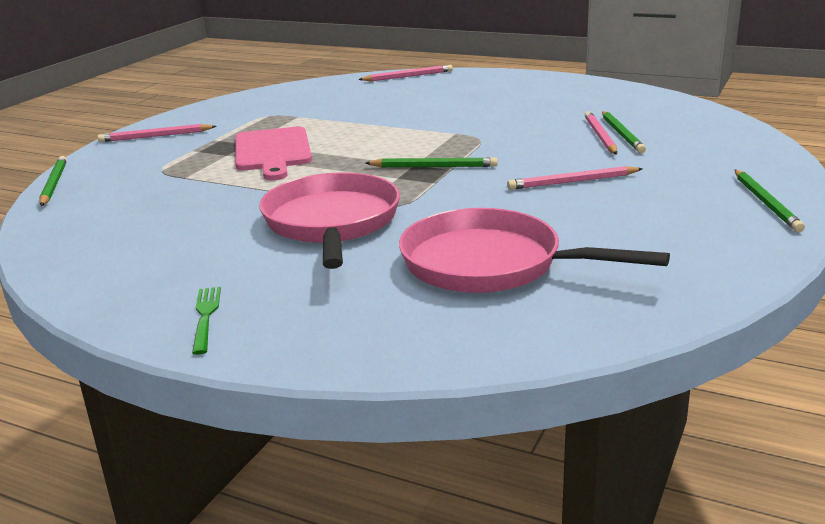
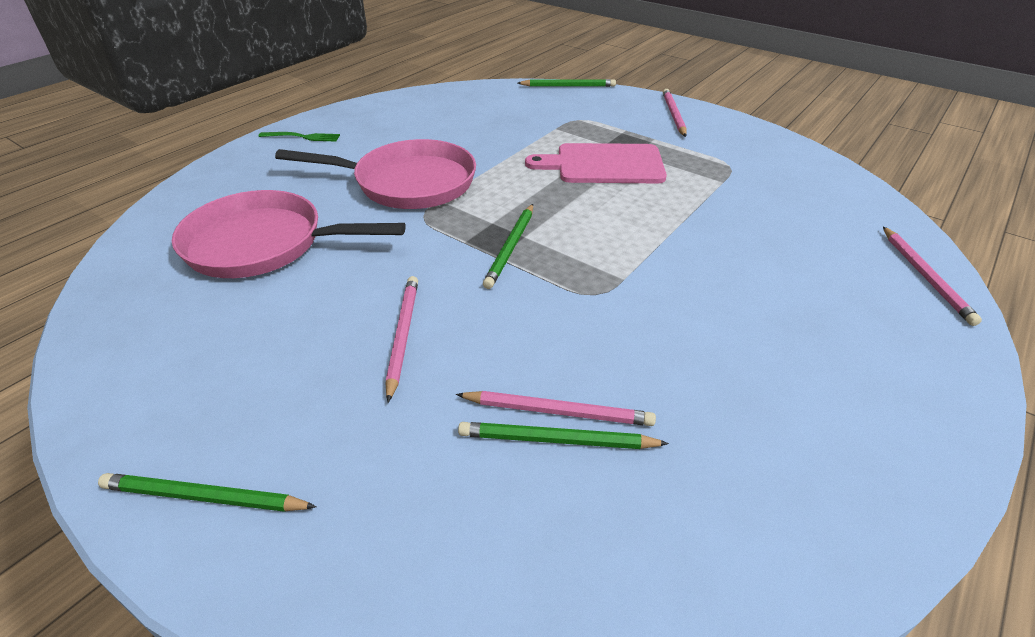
camera: 100 degrees right, 15 degrees up
(491, 264) = (263, 244): pink pan -> pink pan turned 120 degrees counterclockwise

